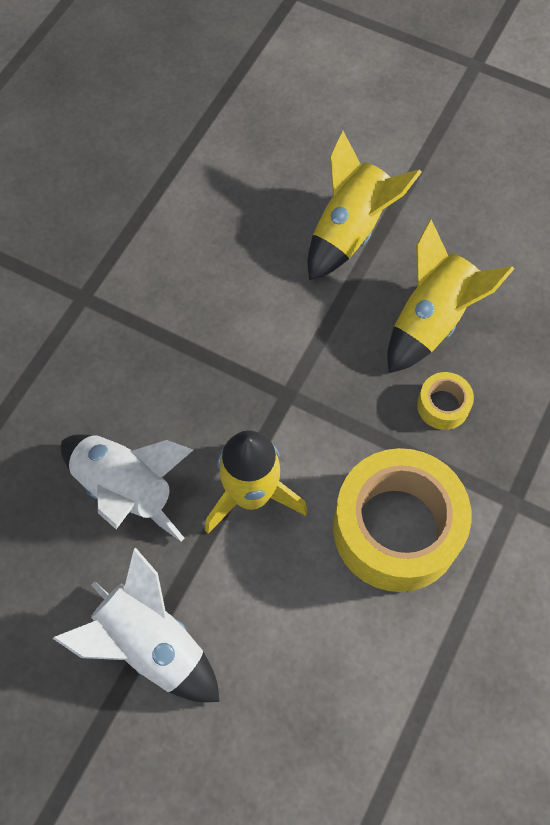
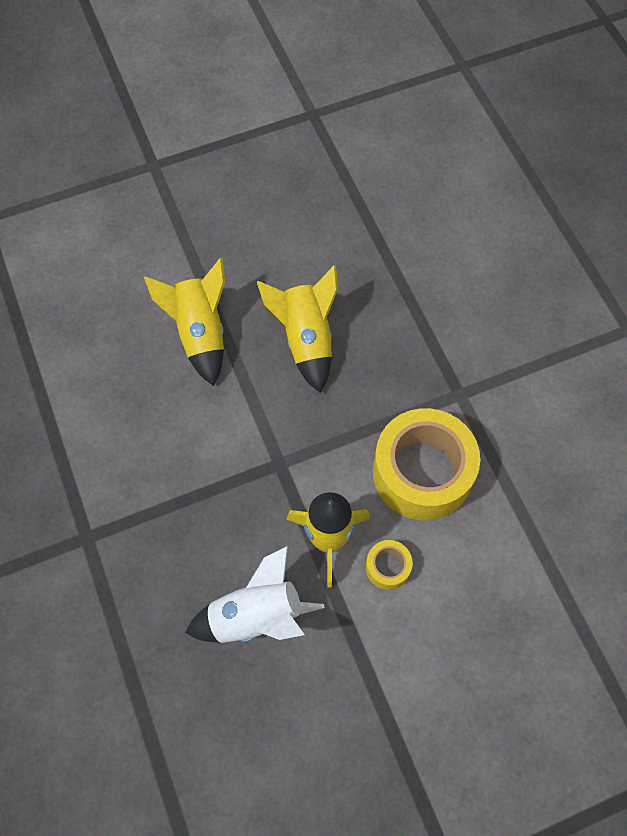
camera: 50 degrees left, 0 degrees up
(150, 644) = (375, 681): white rocket -> none
(443, 405) = (367, 381): yellow tape -> yellow tape (388, 567)

